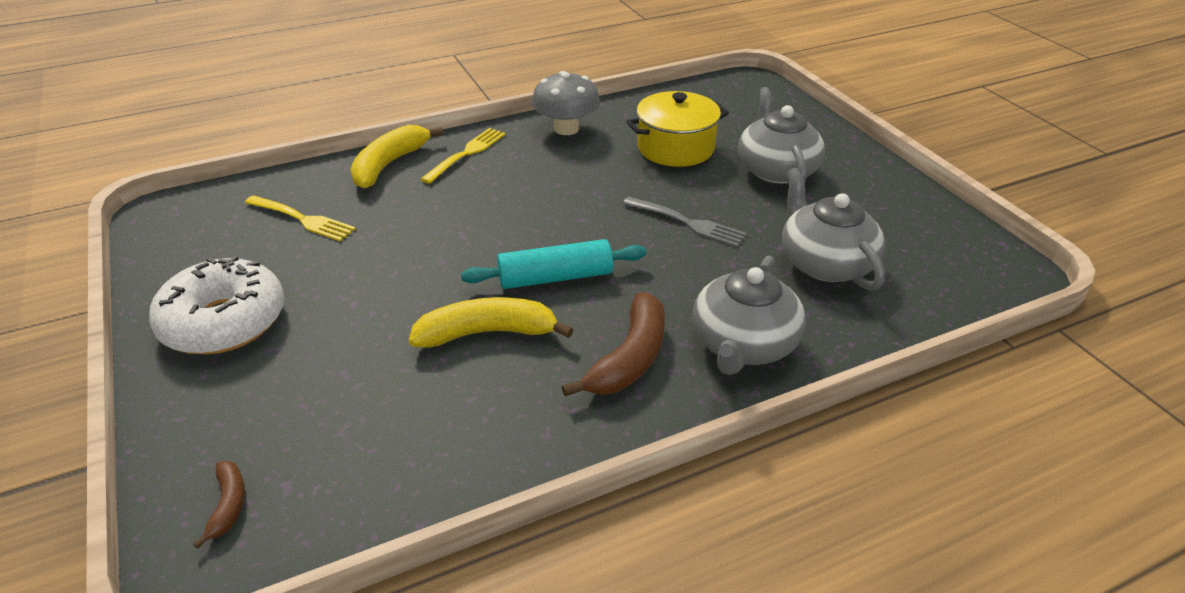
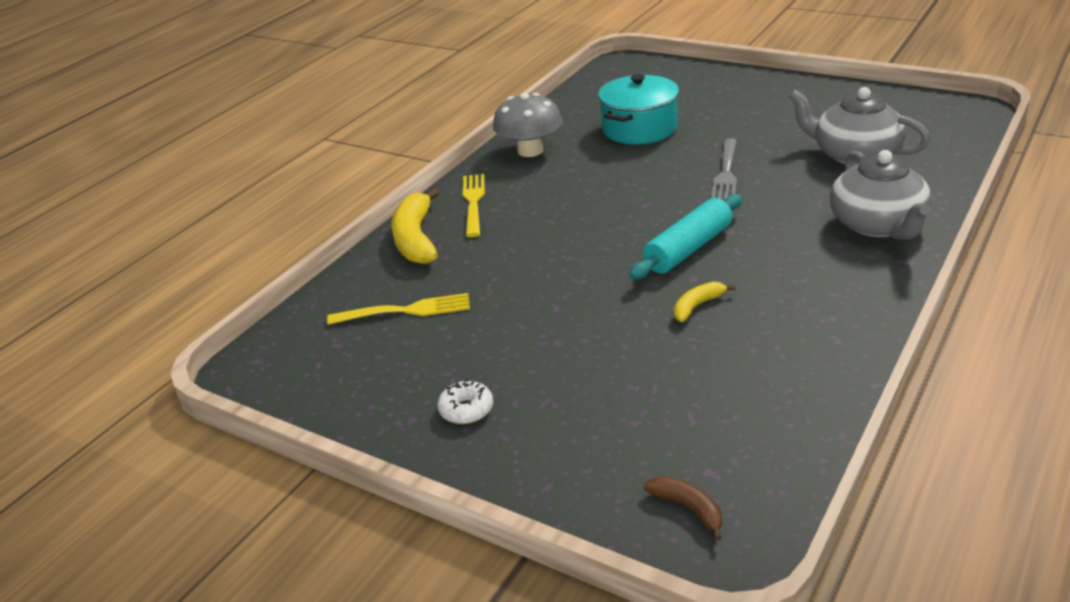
camera: 30 degrees left, 5 degrees down
(224, 321) = (466, 410): white donut -> white donut, size x0.42
(487, 333) = (697, 306): yellow banana -> yellow banana, size x0.52
(629, 358) = (820, 270): brown banana -> none
(675, 148) = (639, 129): yellow pot -> turquoise pot
(686, 222) = (726, 172): grey fork -> grey fork turned 105 degrees clockwise
(776, 170) = (735, 113): grey teapot -> none

